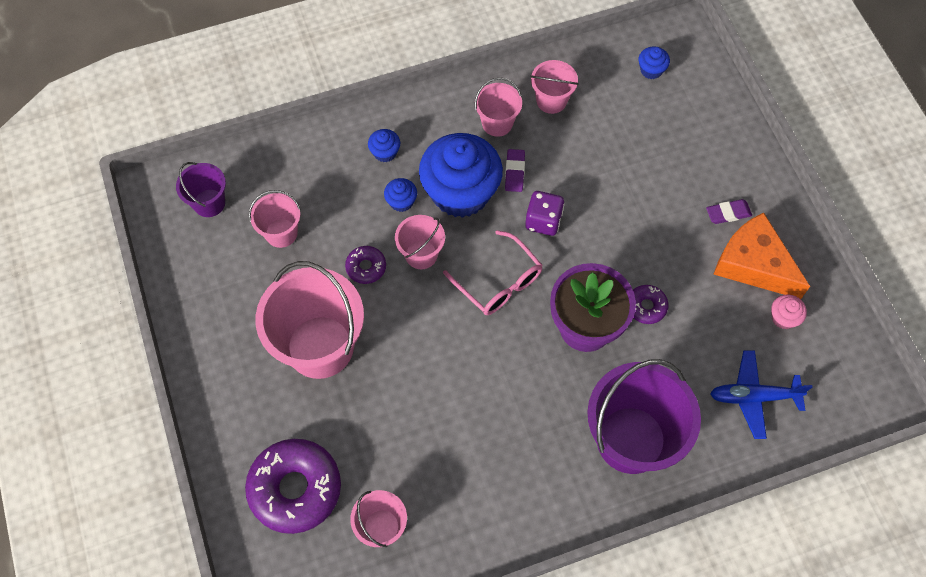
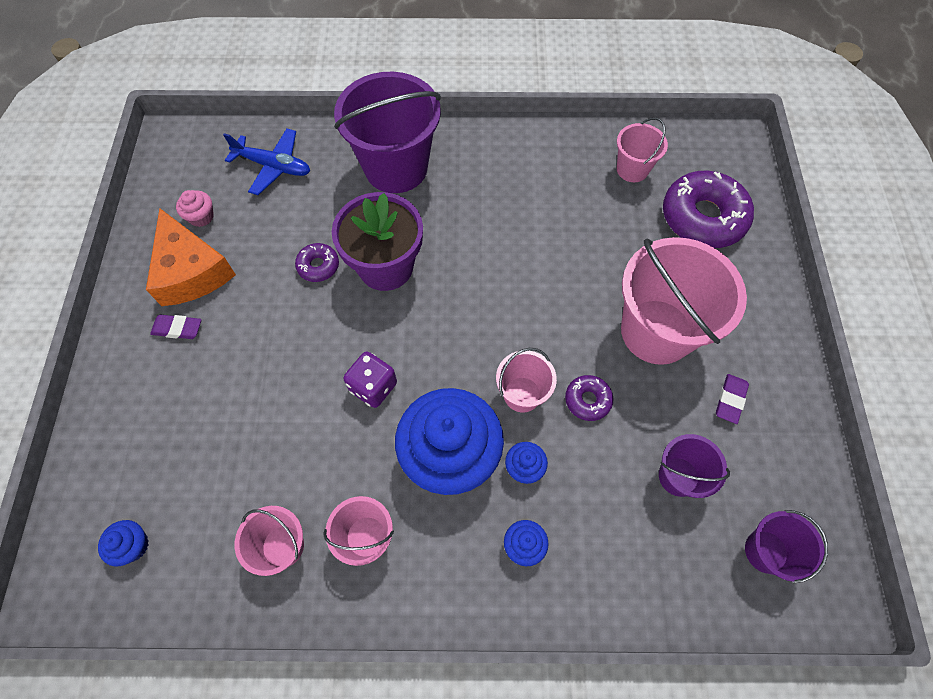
camera: 160 degrees left, 0 degrees up
(281, 233) = (678, 476): pink bucket -> purple bucket
(499, 282) = (450, 336): pink glasses -> none
(514, 172) = (376, 459): purple eraser -> purple eraser (730, 400)

